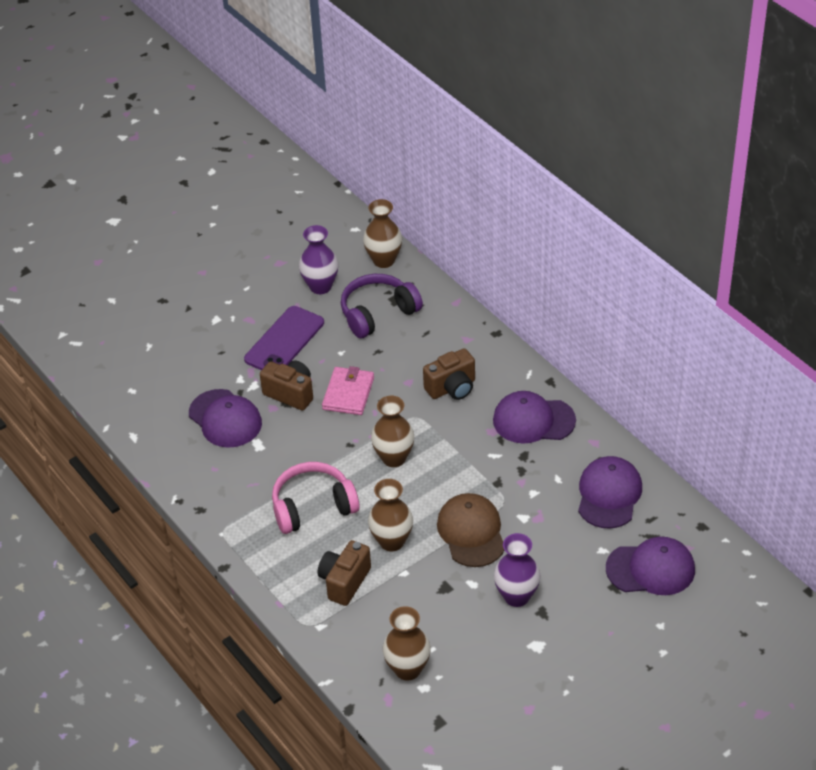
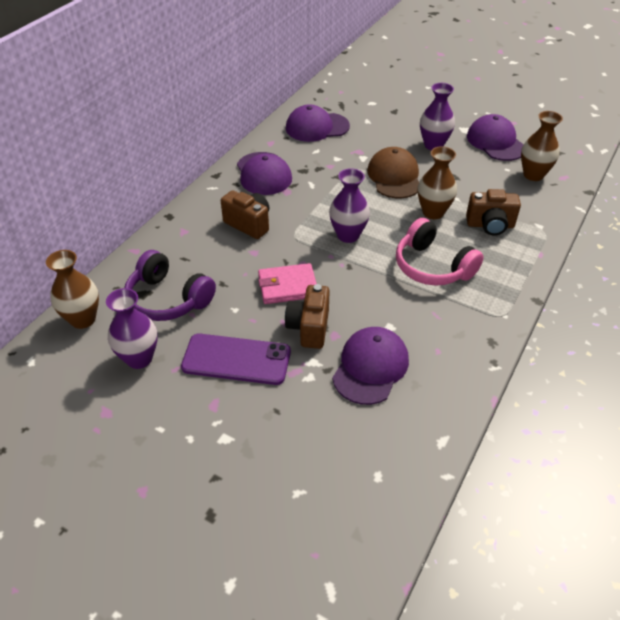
camera: 115 degrees left, 0 degrees up
(394, 458) = (348, 235): brown vase -> purple vase
(471, 532) = (394, 177): brown cap -> brown cap turned 120 degrees clockwise
(651, 569) = (369, 101): purple cap -> purple cap (495, 142)

